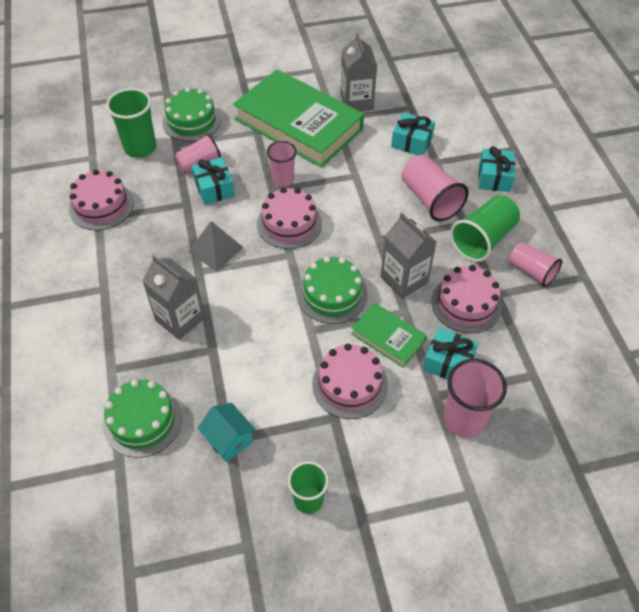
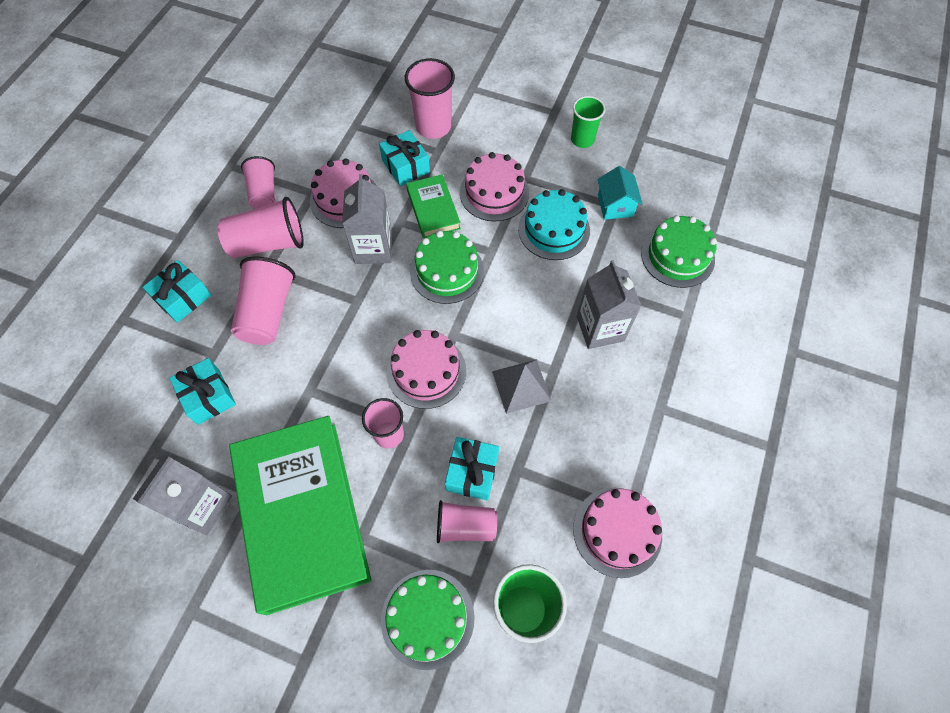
camera: 145 degrees left, 10 degrees up
(271, 380) = (554, 230): none -> turquoise cake
(483, 239) = (268, 243): green cup -> pink cup

